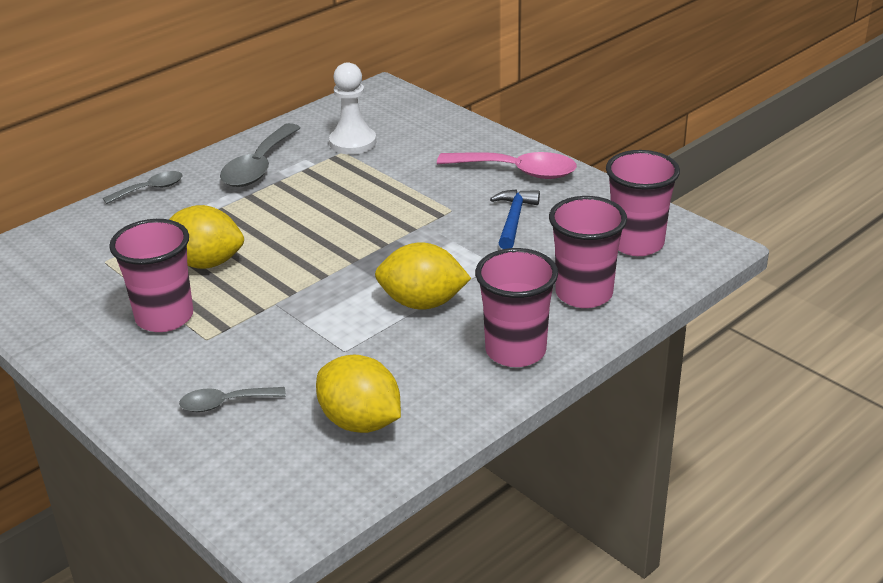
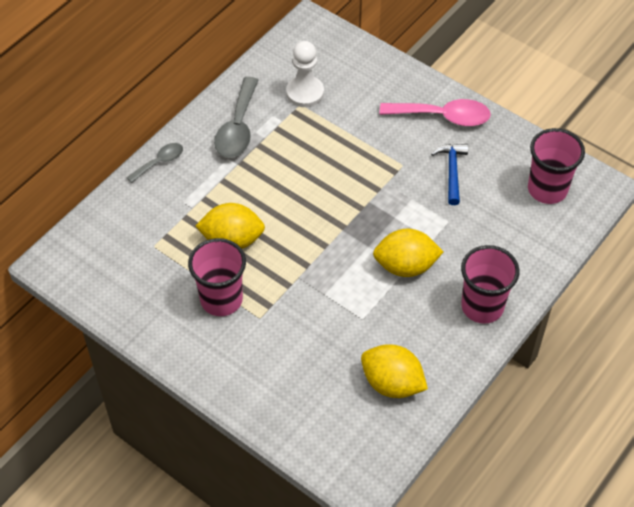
camera: 10 degrees left, 20 degrees up
(225, 403) = (293, 377): grey spoon -> none
(584, 294) = (518, 245): pink cup -> none

